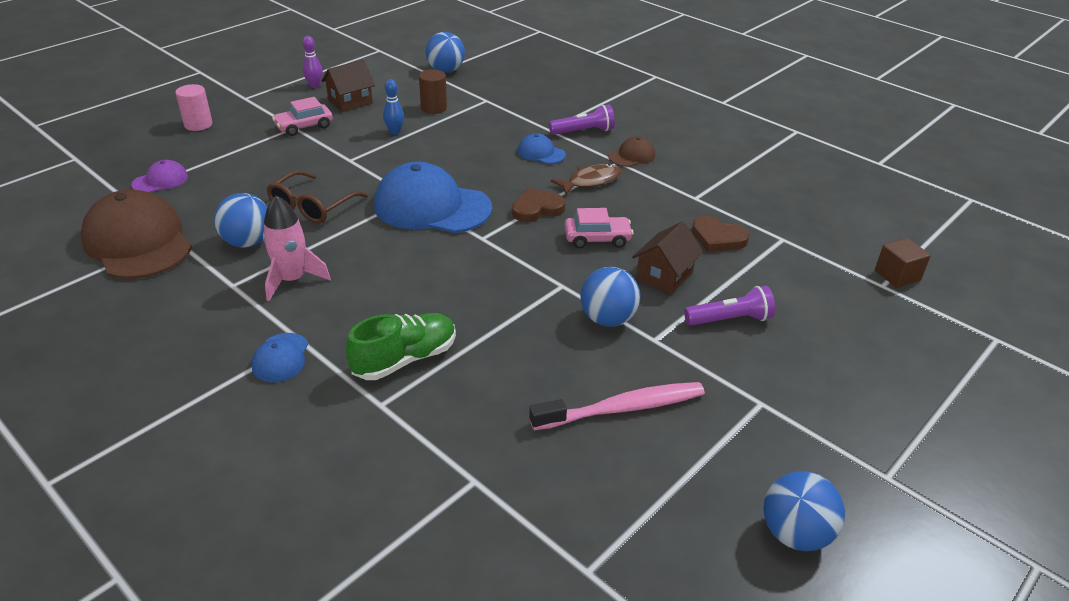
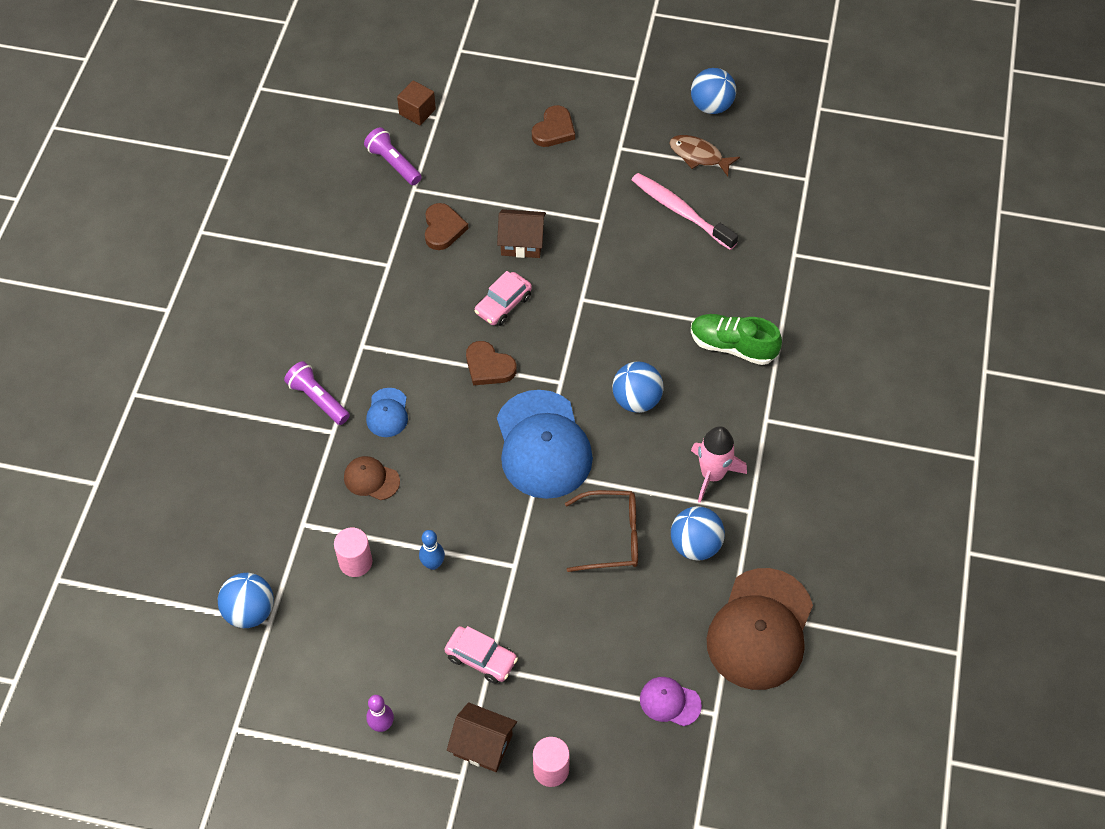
camera: 120 degrees left, 20 degrees up
(281, 358) = (790, 418): blue cap -> none
(350, 102) = (396, 655): brown house -> brown house (483, 745)
(434, 108) = (355, 562): brown cylinder -> pink cylinder
(591, 181) = (413, 349): brown fish -> brown fish (698, 156)
(597, 239) = (503, 304): pink car -> pink car turned 105 degrees counterclockwise
(608, 319) = (600, 255): blue ball -> blue ball (636, 400)
(632, 156) = (342, 339): brown cap -> brown cap (371, 479)
(730, 319) = (546, 188): purple flashlight -> purple flashlight (393, 164)
(821, 360) = (554, 130): none -> brown heart

